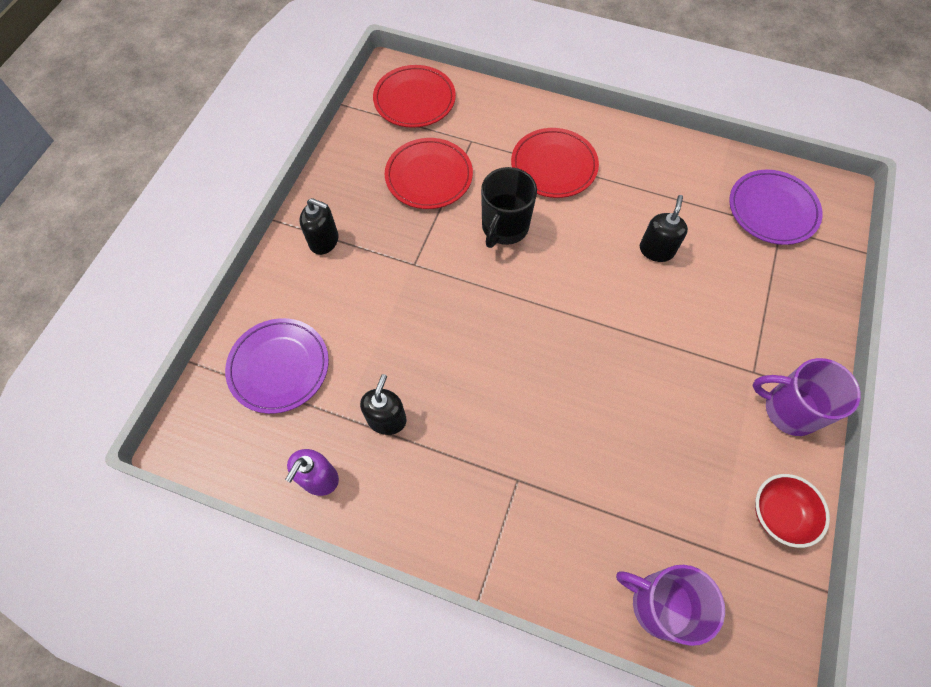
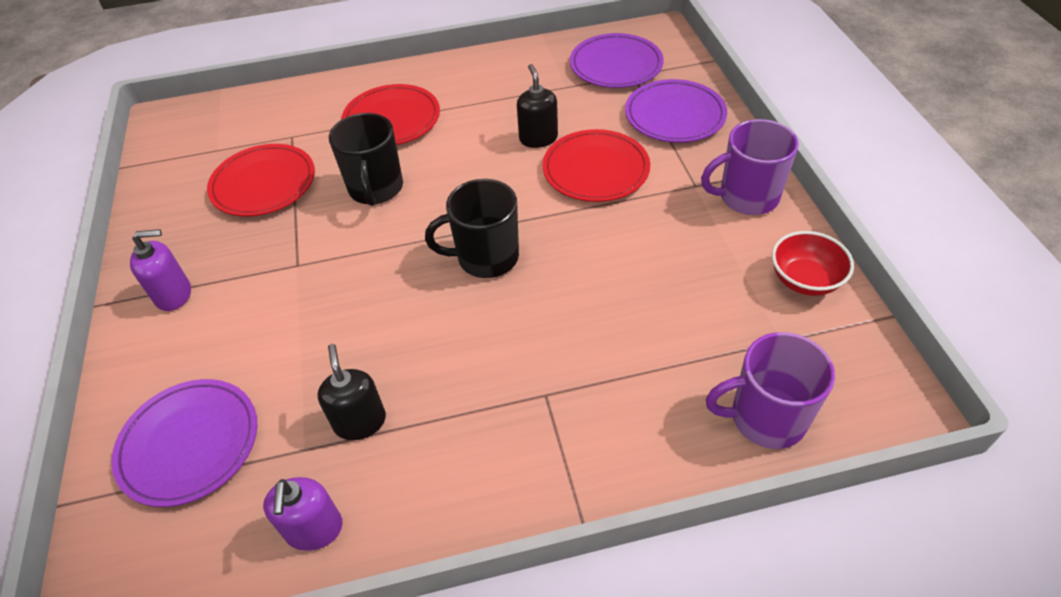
camera: 30 degrees left, 15 degrees down
(324, 241) = (174, 295): black soap dispenser -> purple soap dispenser
(414, 100) = (205, 130): red plate -> red plate (595, 170)
(547, 339) = (486, 257): none -> black mug
(787, 292) = (674, 115): none -> purple plate

